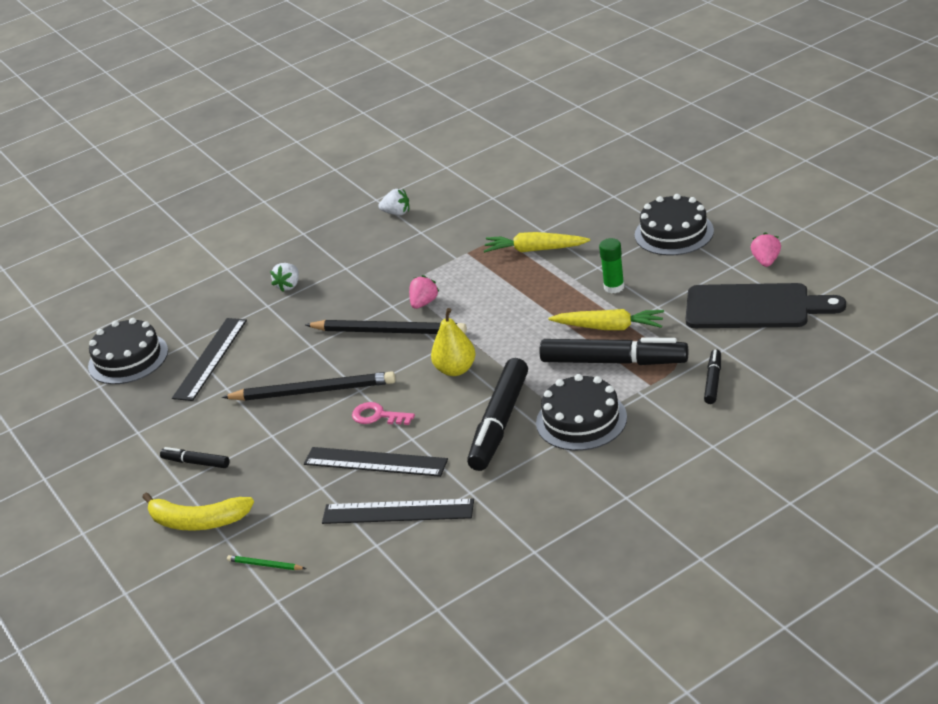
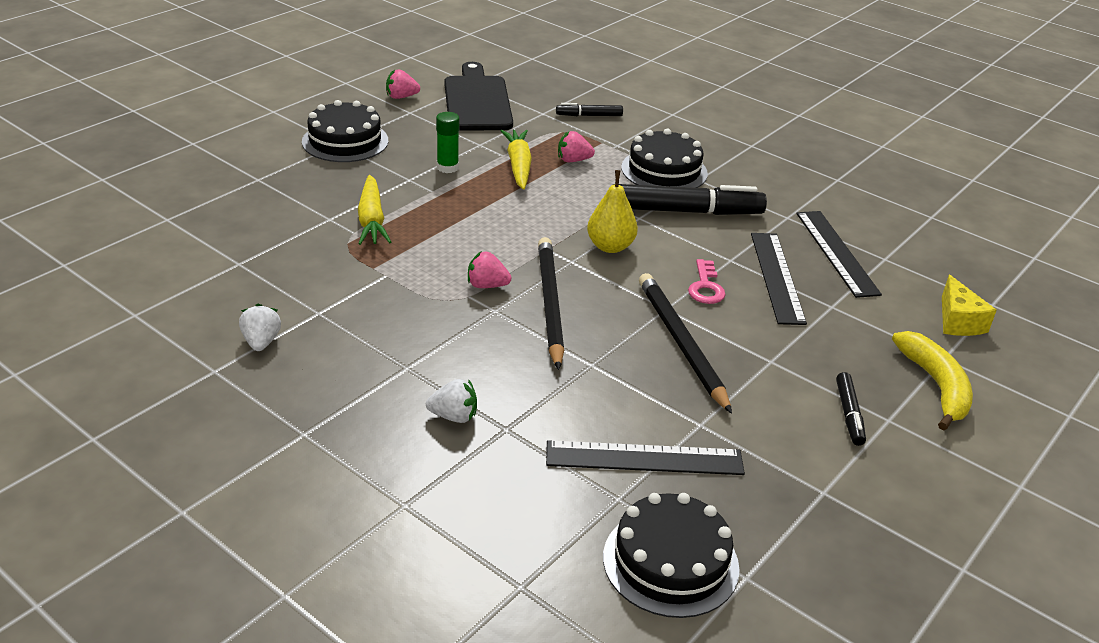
camera: 115 degrees left, 0 degrees up
(265, 565) = (958, 321): green pencil -> yellow cheese
(614, 362) = (573, 160): black marker -> pink strawberry

